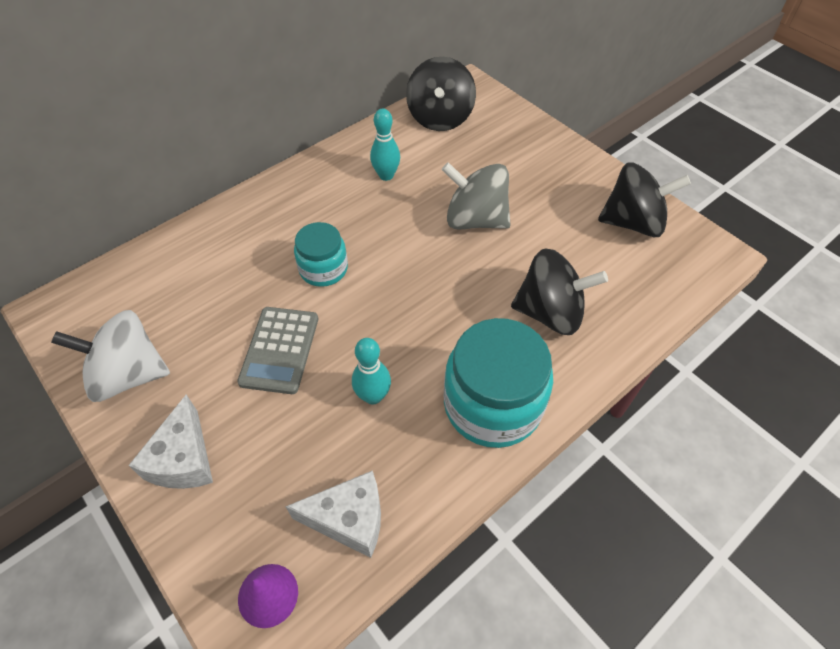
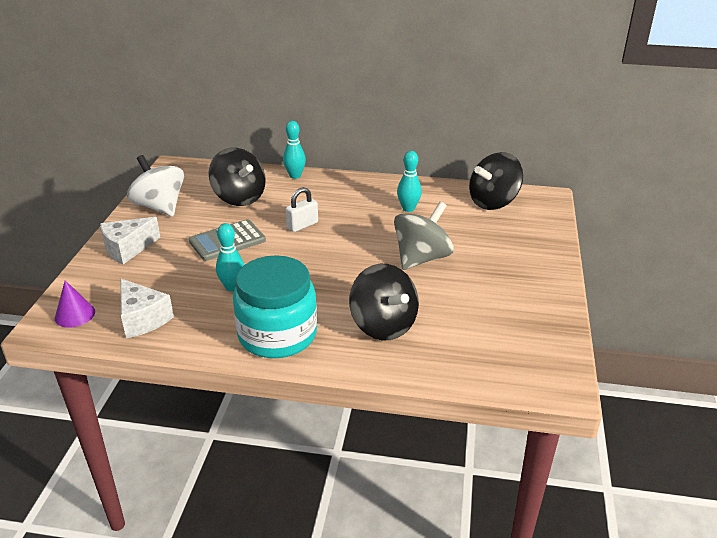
camera: 50 degrees right, 20 degrees down
(221, 216) = (295, 176): none -> turquoise bowling pin
(323, 269) = (302, 225): turquoise jar -> white padlock
(475, 220) = (421, 258): grey spinning top -> grey spinning top turned 60 degrees clockwise
(633, 223) = (525, 327): black spinning top -> black spinning top (239, 198)

